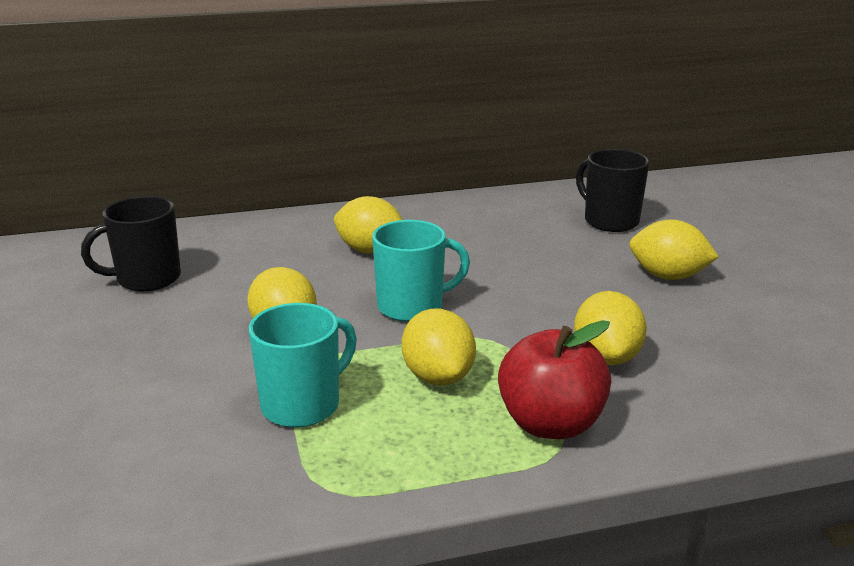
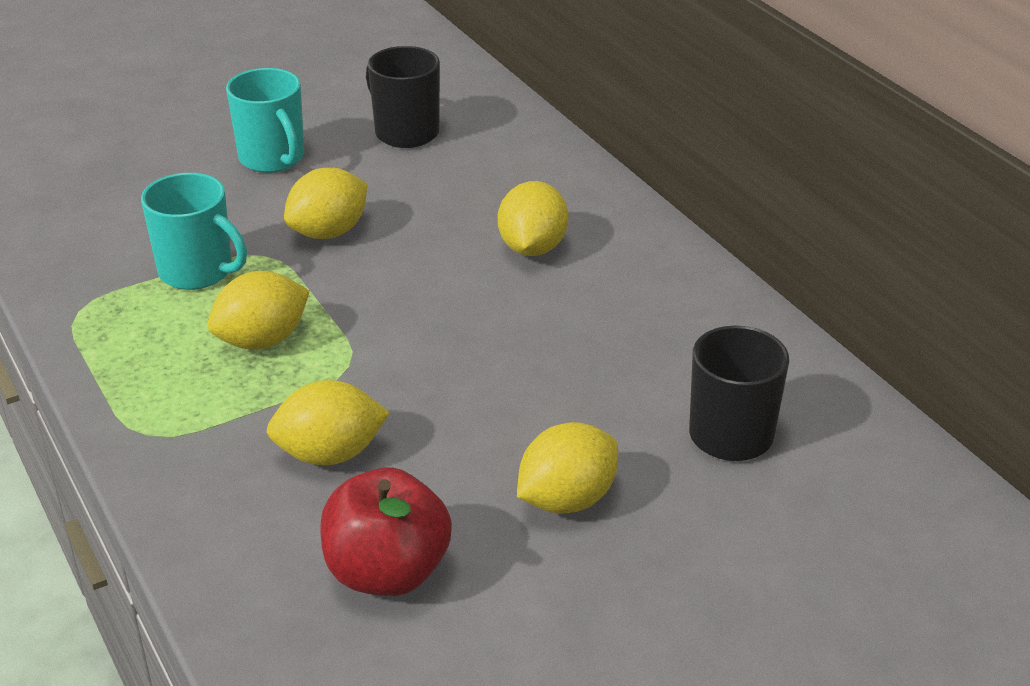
camera: 75 degrees right, 10 degrees up
(412, 307) = (404, 300): turquoise mug -> turquoise mug (272, 159)
(550, 424) = (189, 424): red apple -> red apple (387, 572)
(668, 276) = (567, 499): yellow lemon -> yellow lemon turned 45 degrees clockwise

